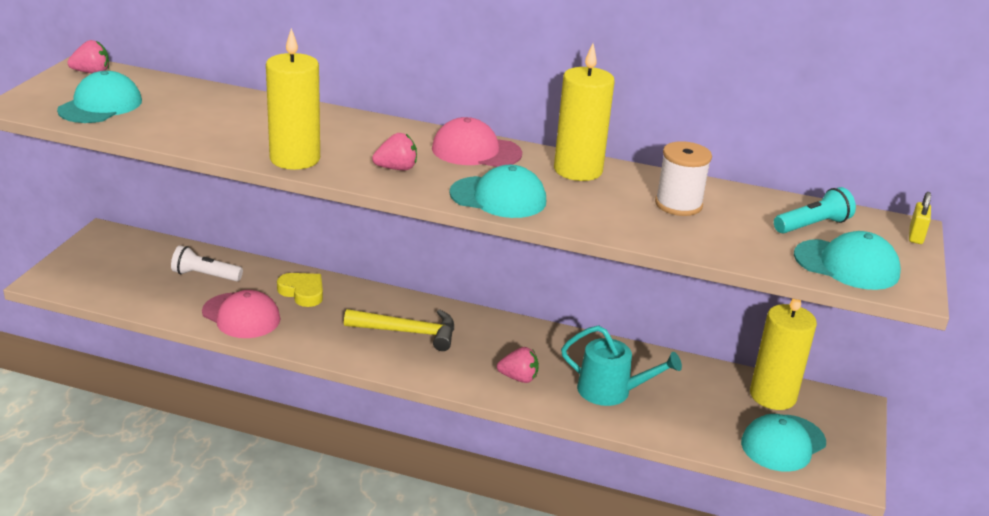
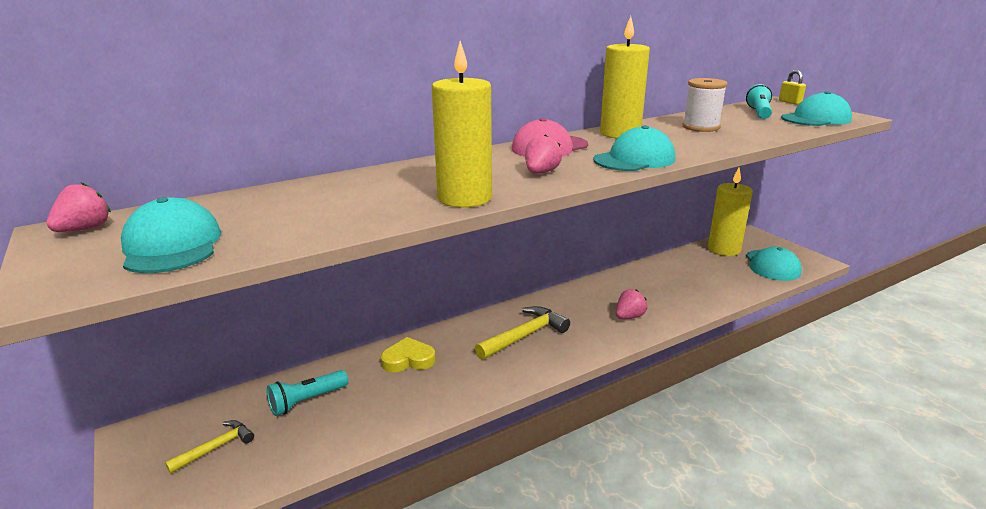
camera: 45 degrees left, 5 degrees down
(125, 268) = (216, 447): none -> yellow hammer
(205, 275) = (307, 401): white flashlight -> turquoise flashlight
(241, 316) = (397, 407): pink cap -> none
(610, 391) = (675, 292): turquoise watering can -> none

